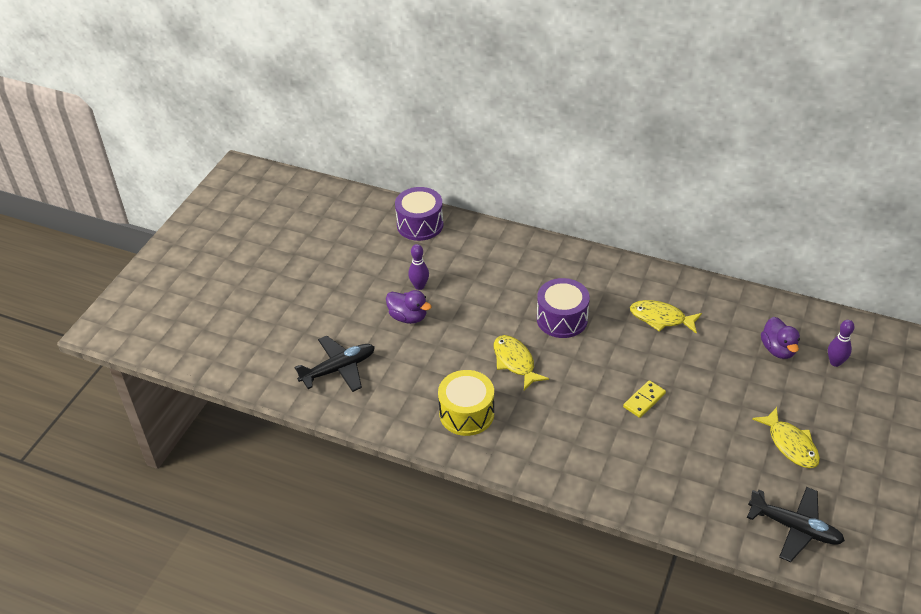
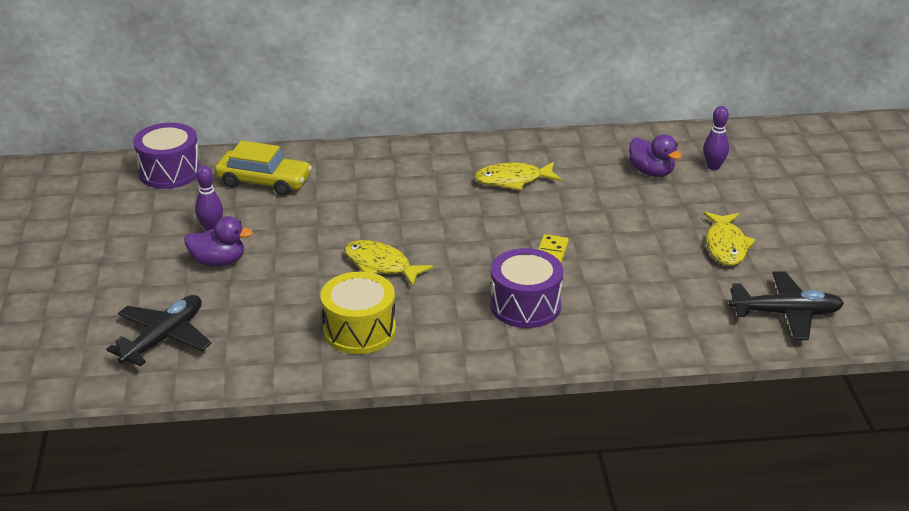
camera: 30 degrees left, 10 degrees down
(478, 256) = (264, 181): none -> yellow car
(562, 319) = (405, 211): purple drum -> purple drum (525, 305)
(790, 444) = (726, 246): yellow fish -> yellow fish turned 60 degrees clockwise

